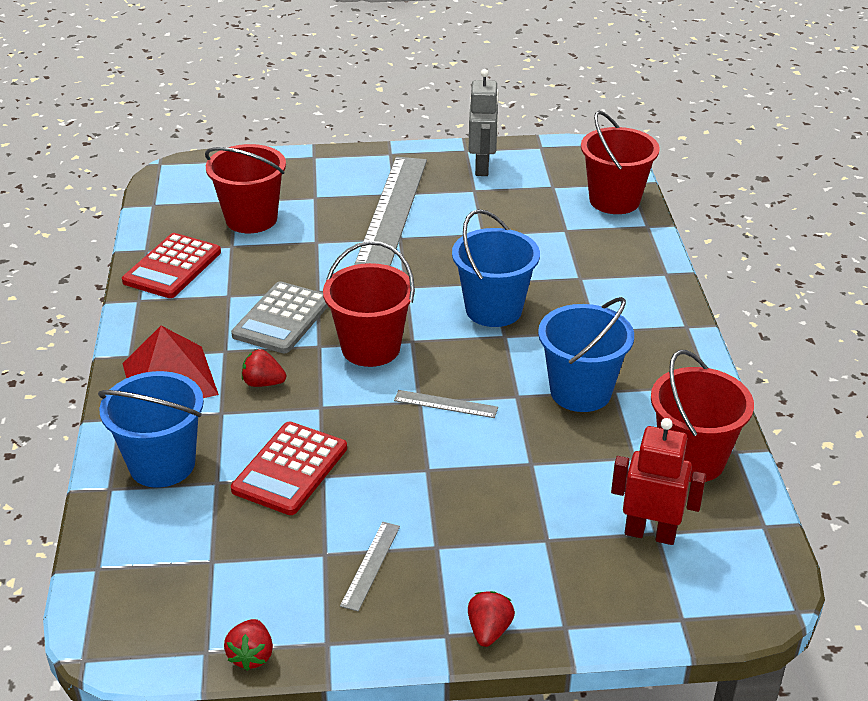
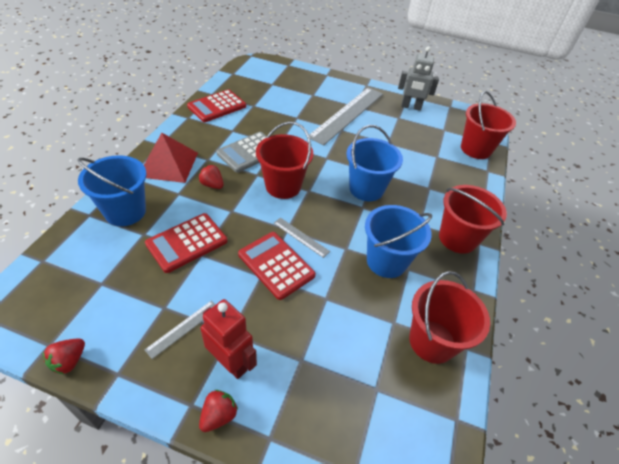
camera: 20 degrees right, 10 degrees up
(251, 219) = (273, 95): red bucket -> red bucket (457, 238)
(437, 450) = (276, 265): none -> red calculator
(482, 167) = (411, 107): grey robot -> grey robot turned 75 degrees clockwise
(650, 533) = (372, 388): red robot -> red robot (231, 362)

